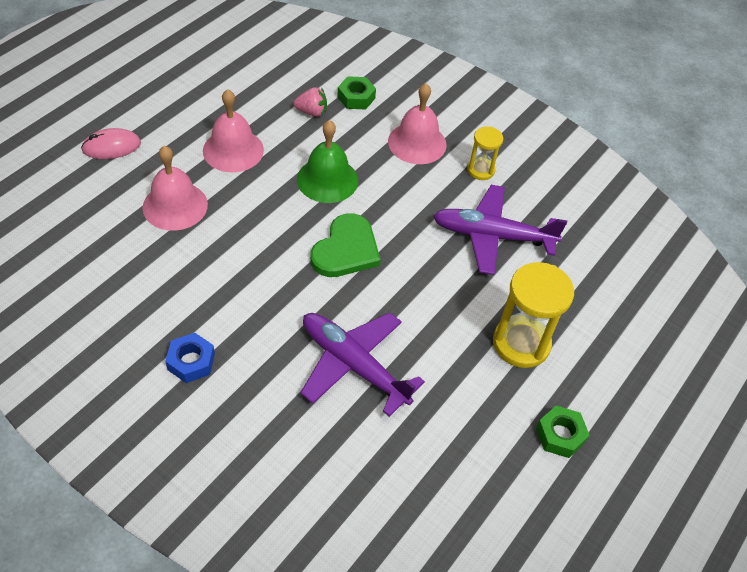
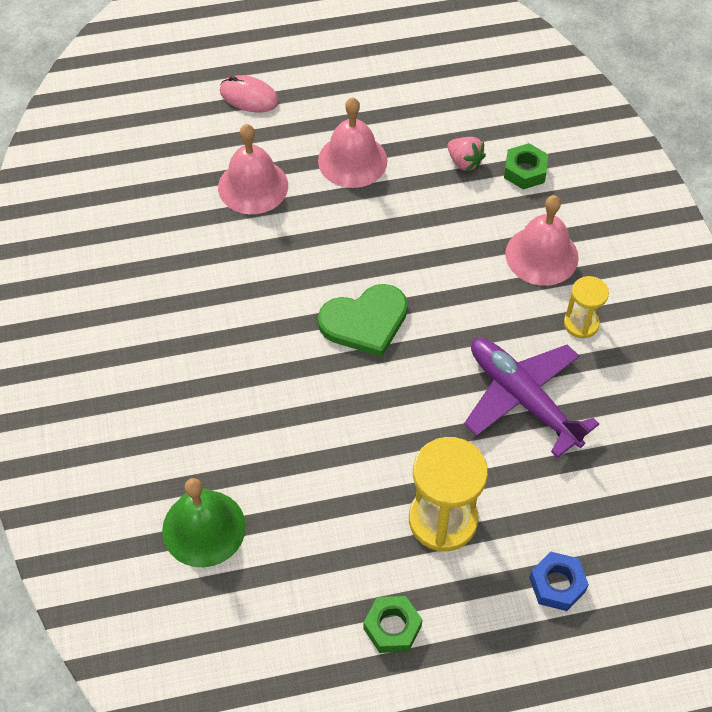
camera: 45 degrees right, 5 degrees up
(191, 362) = (142, 337): blue nut -> blue nut (557, 584)
(327, 180) = (413, 241): green bell -> green bell (204, 528)
(354, 365) = (270, 432): purple plane -> none

